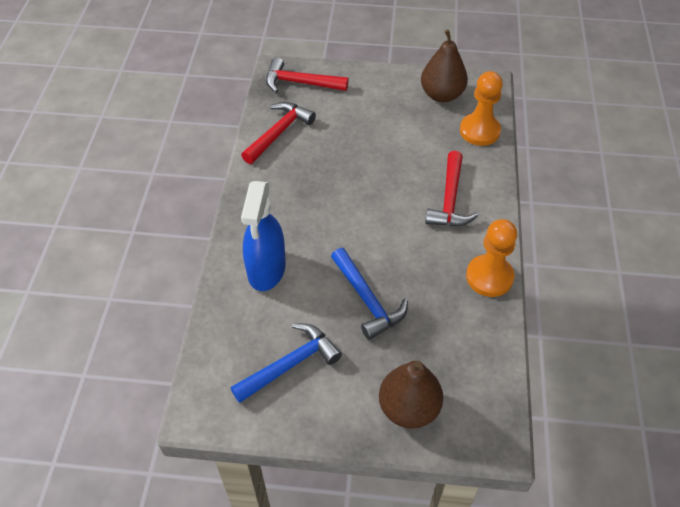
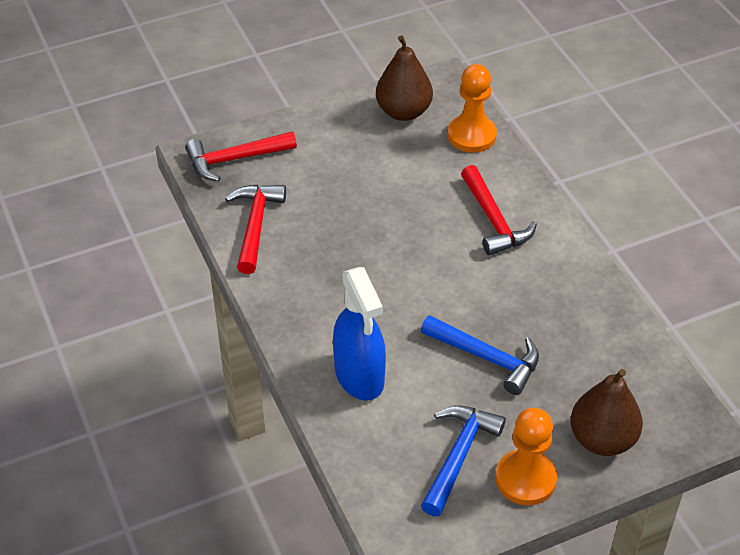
camera: 30 degrees left, 5 degrees down
(489, 277) = (587, 281): orange pawn -> orange pawn (525, 479)

